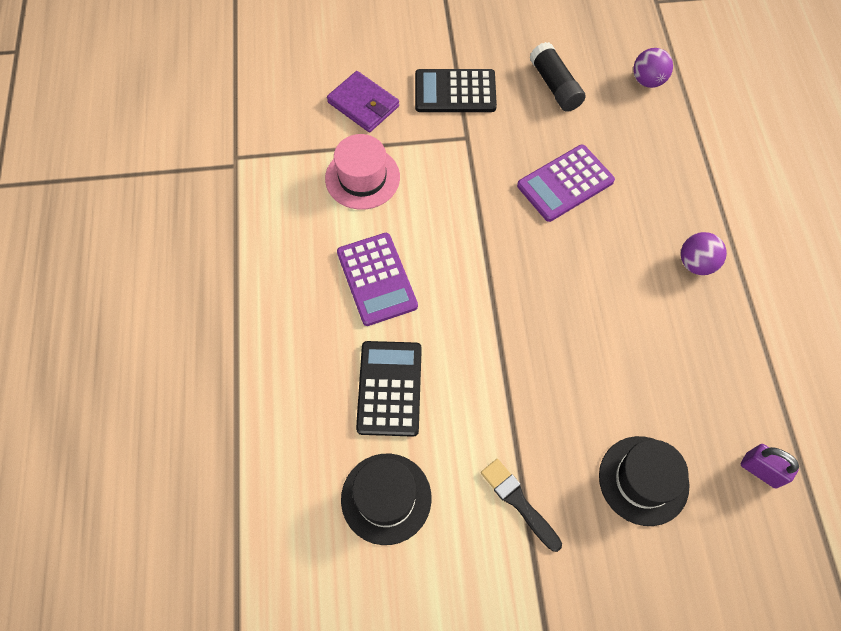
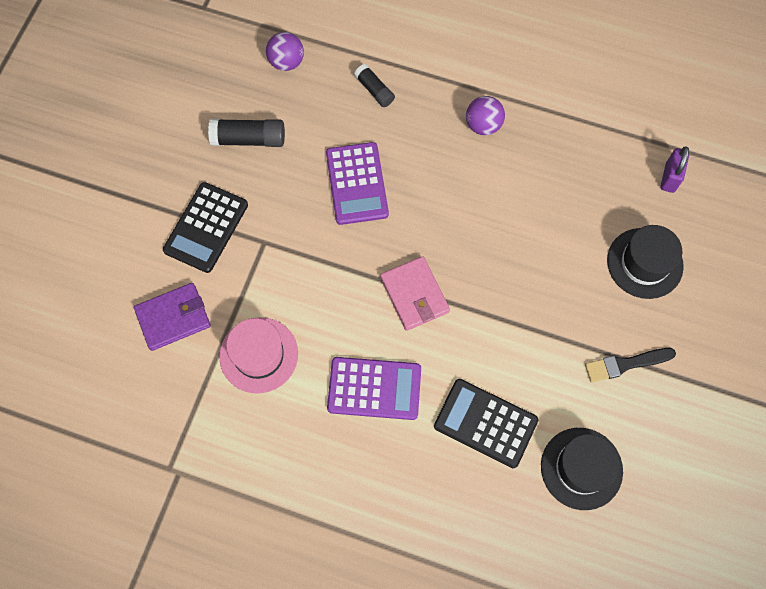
camera: 65 degrees left, 5 degrees up
(484, 275) = (414, 295): none -> pink wallet
(668, 158) = (374, 90): none -> black glue stick
(760, 470) = (670, 177): purple padlock -> purple padlock turned 45 degrees counterclockwise

